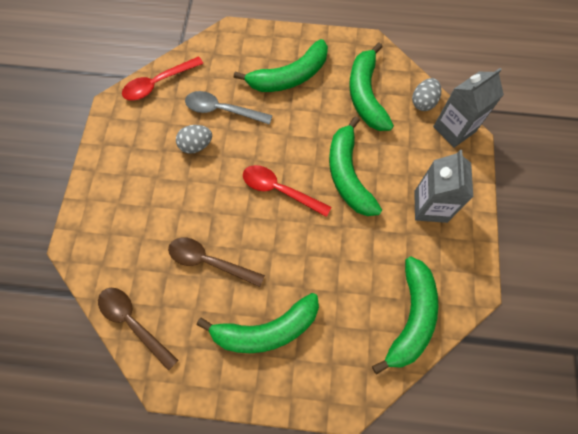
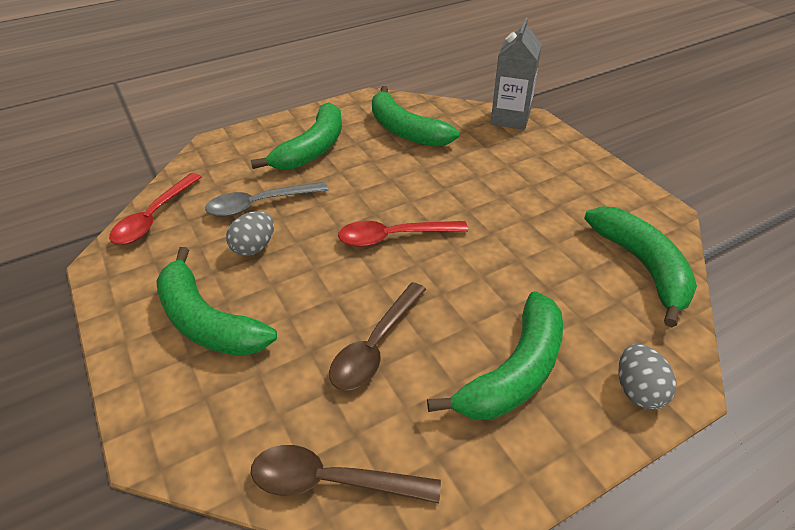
camera: 35 degrees left, 25 degrees down
(209, 261) = (375, 345): brown spoon -> brown spoon turned 45 degrees counterclockwise
(348, 175) = (452, 191): green banana -> green banana (207, 321)
(423, 102) = (463, 113): grey egg -> grey egg (638, 390)
(430, 206) = (554, 176): grey carton -> none

